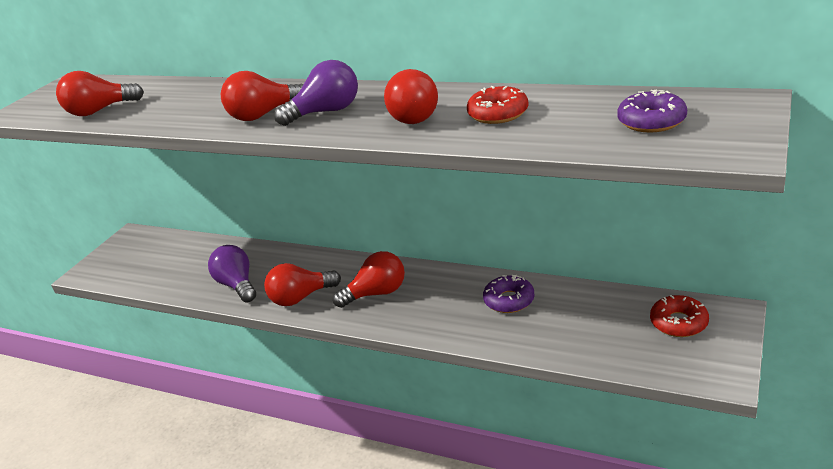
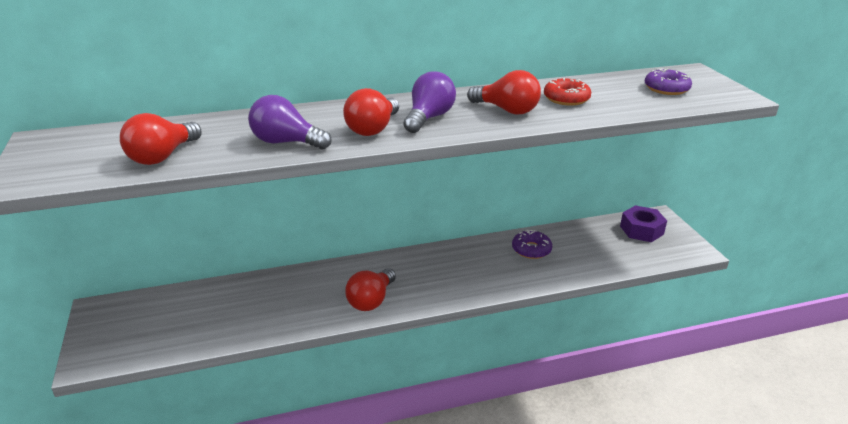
camera: 45 degrees left, 0 degrees up
(237, 285) = (295, 311): purple light bulb -> purple light bulb (286, 142)
(376, 293) = (431, 276): red light bulb -> none
(678, 323) = (641, 230): red donut -> purple nut

